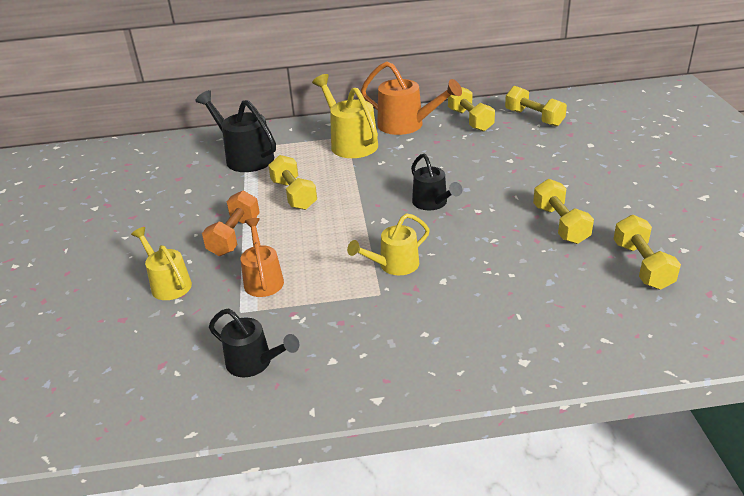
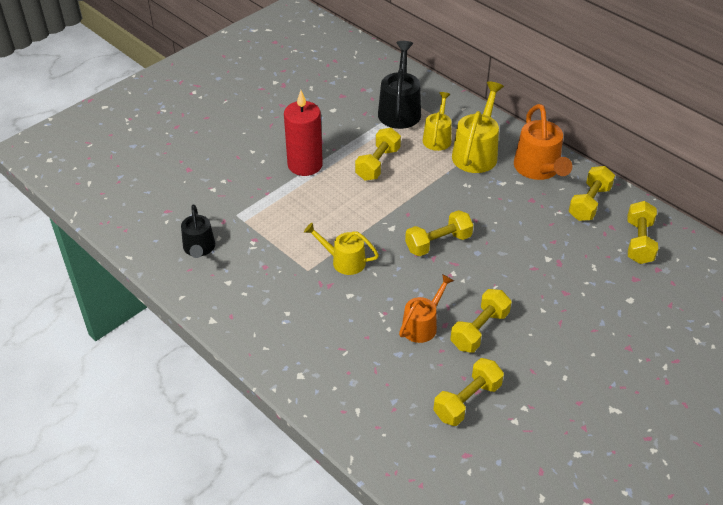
camera: 50 degrees right, 10 degrees up
(168, 283) = (233, 166): yellow watering can -> yellow watering can (437, 137)
(234, 236) = (305, 165): orange dumbbell -> red candle
(263, 279) = (274, 206): orange watering can -> orange watering can (422, 324)
(433, 203) = (438, 243): black watering can -> yellow dumbbell

